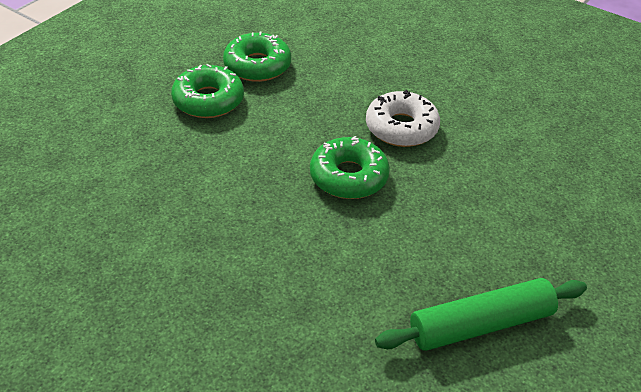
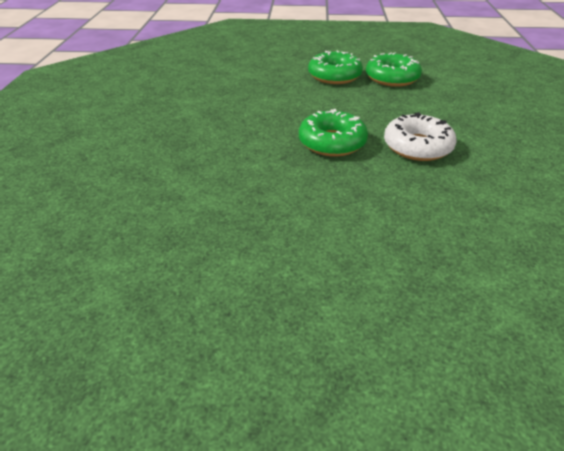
camera: 60 degrees right, 5 degrees down
(480, 324) = (241, 251): green rolling pin -> none

